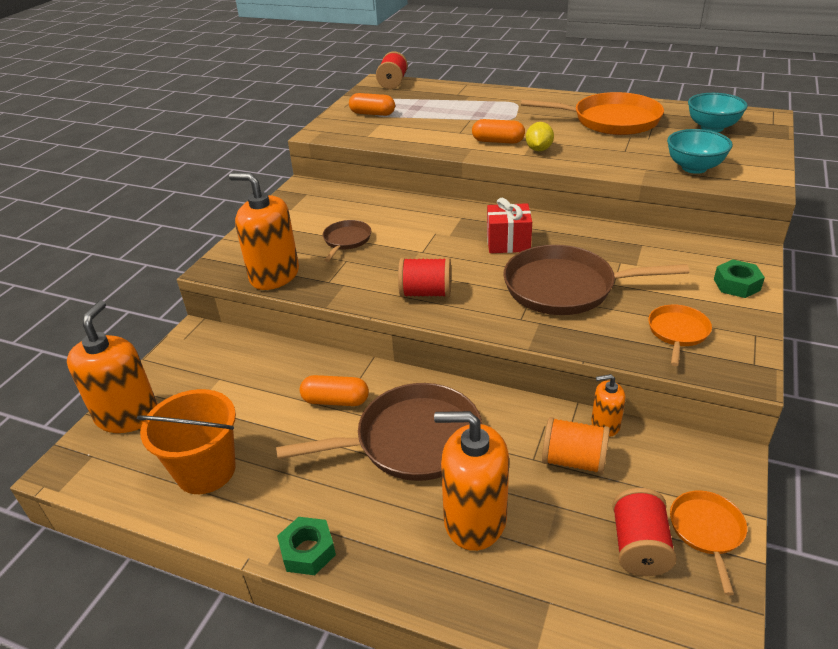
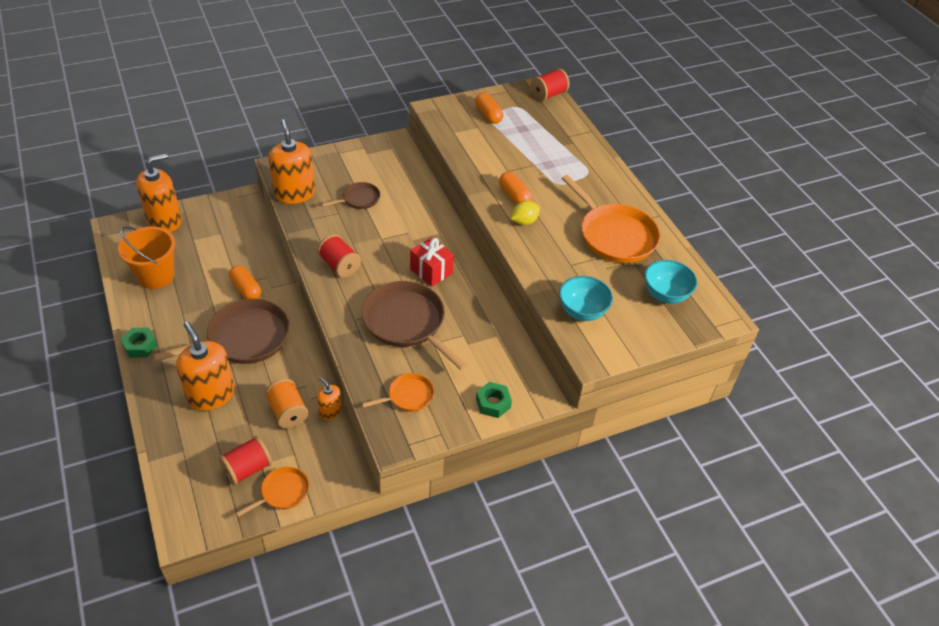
camera: 40 degrees right, 10 degrees up
(412, 440) = (244, 338): brown pan -> brown pan turned 60 degrees counterclockwise

